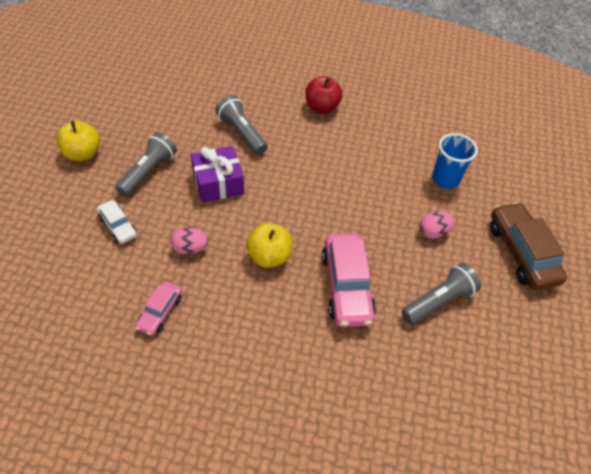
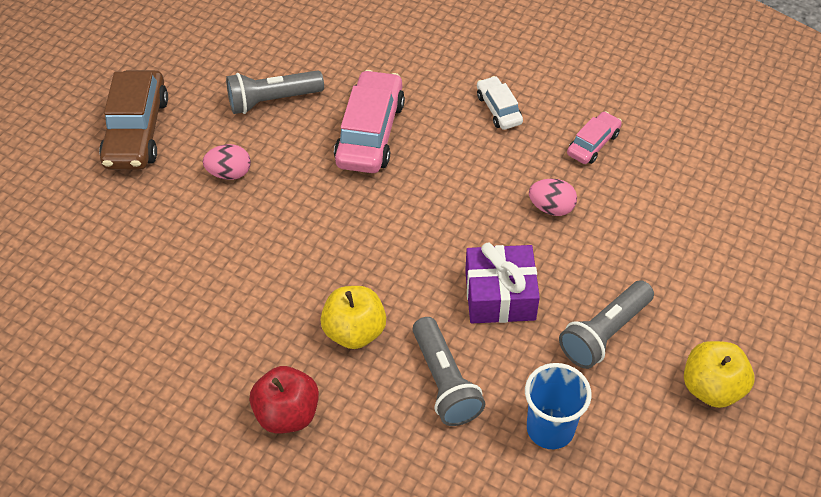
camera: 160 degrees left, 0 degrees up
(118, 226) = (647, 254): white car -> white car (498, 109)
(269, 256) = (452, 181): yellow apple -> yellow apple (355, 331)
(445, 179) = (163, 242): blue cup -> blue cup (550, 428)

